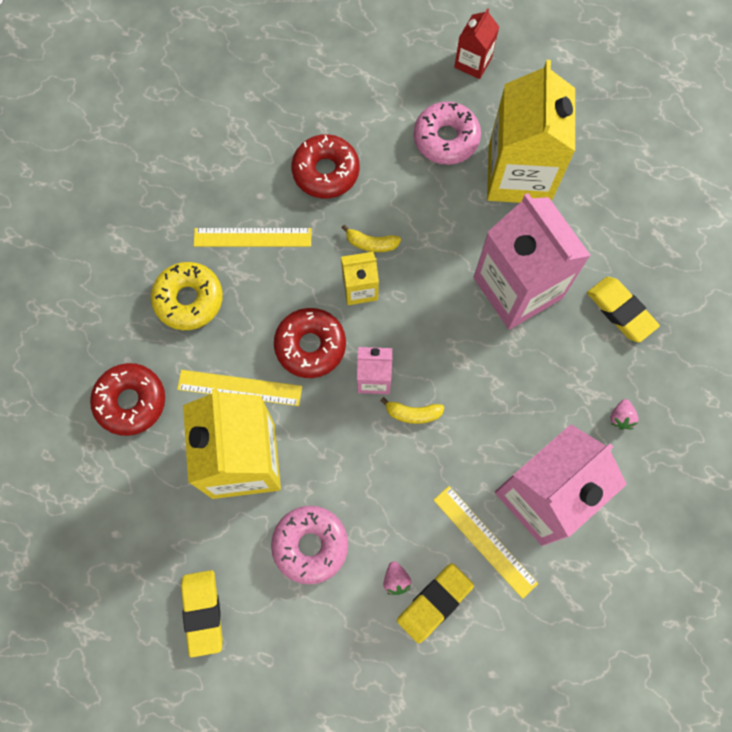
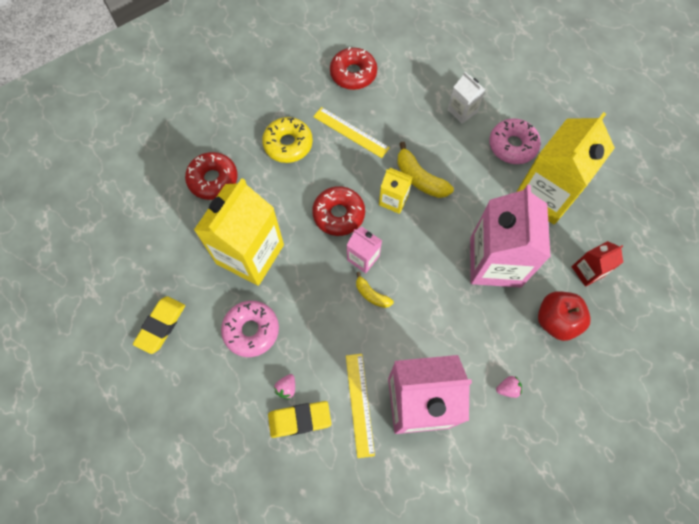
camera: 35 degrees right, 5 degrees down
(239, 387) = (279, 211): yellow ruler -> none
(326, 171) = (422, 121): red donut -> red donut (353, 74)
(362, 131) = (462, 111): none -> white carton
(371, 243) = (419, 178): yellow banana -> yellow banana, size x1.67
(473, 62) = (562, 111): red carton -> red carton (587, 271)
(620, 311) = (556, 320): yellow eraser -> red apple
(621, 417) = (507, 388): pink strawberry -> pink strawberry turned 150 degrees counterclockwise

